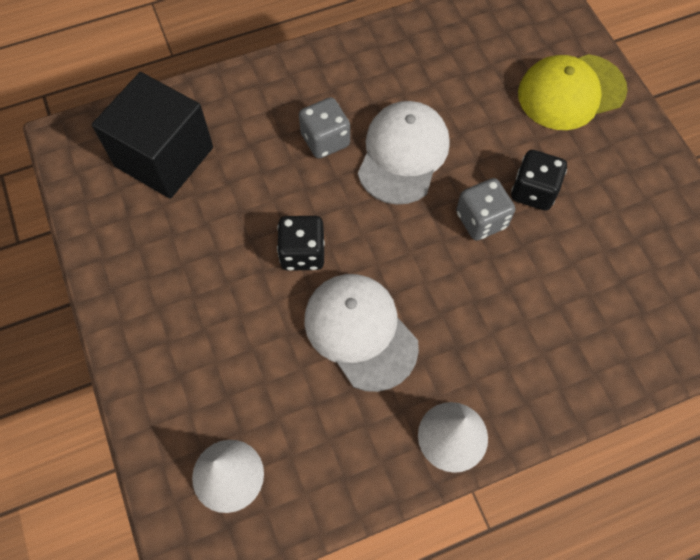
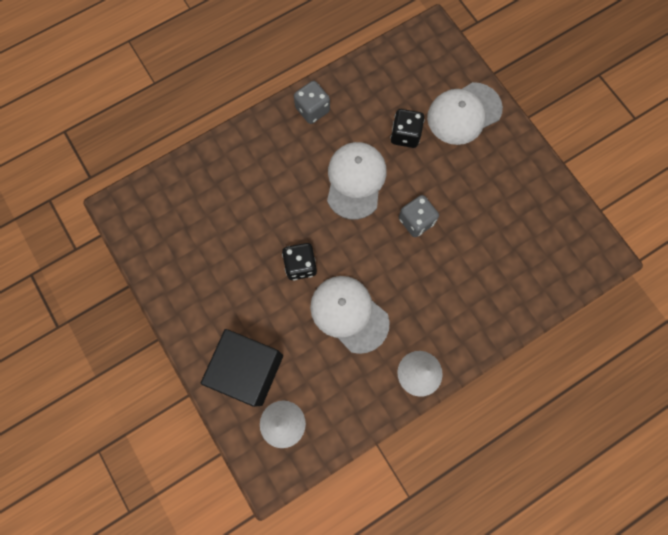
camera: 10 degrees left, 10 degrees up
(164, 157) = (190, 210): black cube -> black cube (248, 370)
(325, 140) = (300, 179): grey dice -> grey dice (312, 110)
(533, 191) = (448, 194): black dice -> black dice (405, 135)
(571, 92) = (464, 113): yellow cap -> white cap

